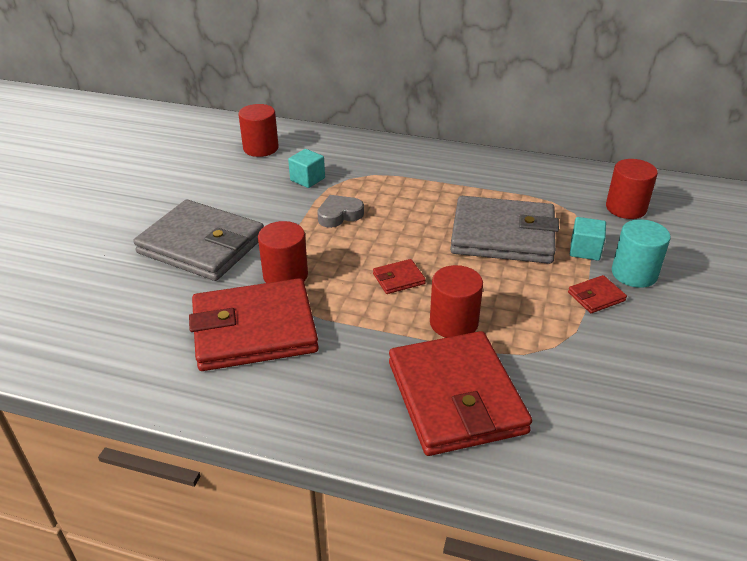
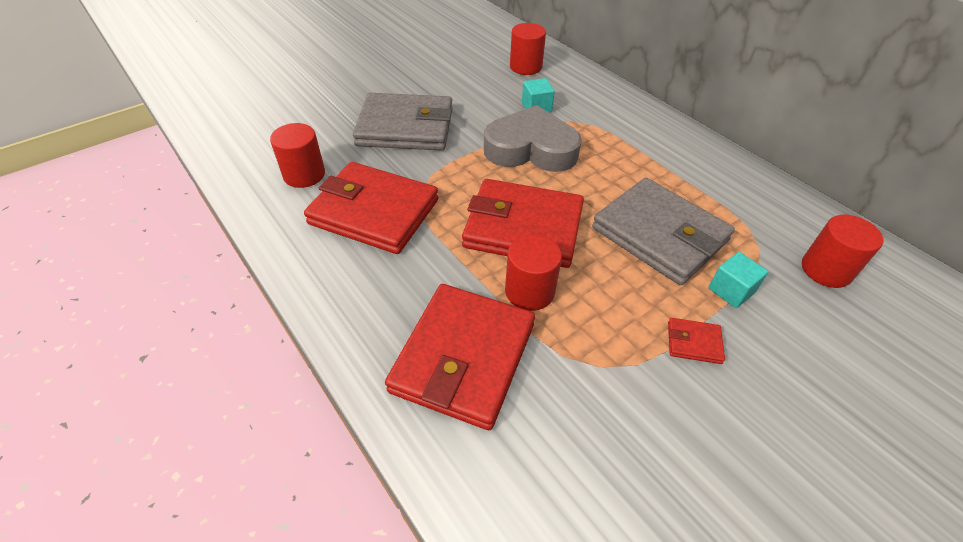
camera: 35 degrees right, 10 degrees up
(202, 245) = (405, 127): grey wallet -> grey wallet turned 60 degrees counterclockwise
(285, 275) = (439, 180): red cylinder -> red cylinder (304, 175)
(339, 215) = (531, 149): grey heart -> grey heart, size x2.02
(398, 279) = (523, 227): red wallet -> red wallet, size x2.48
(634, 274) = (762, 342): turquoise cylinder -> none

